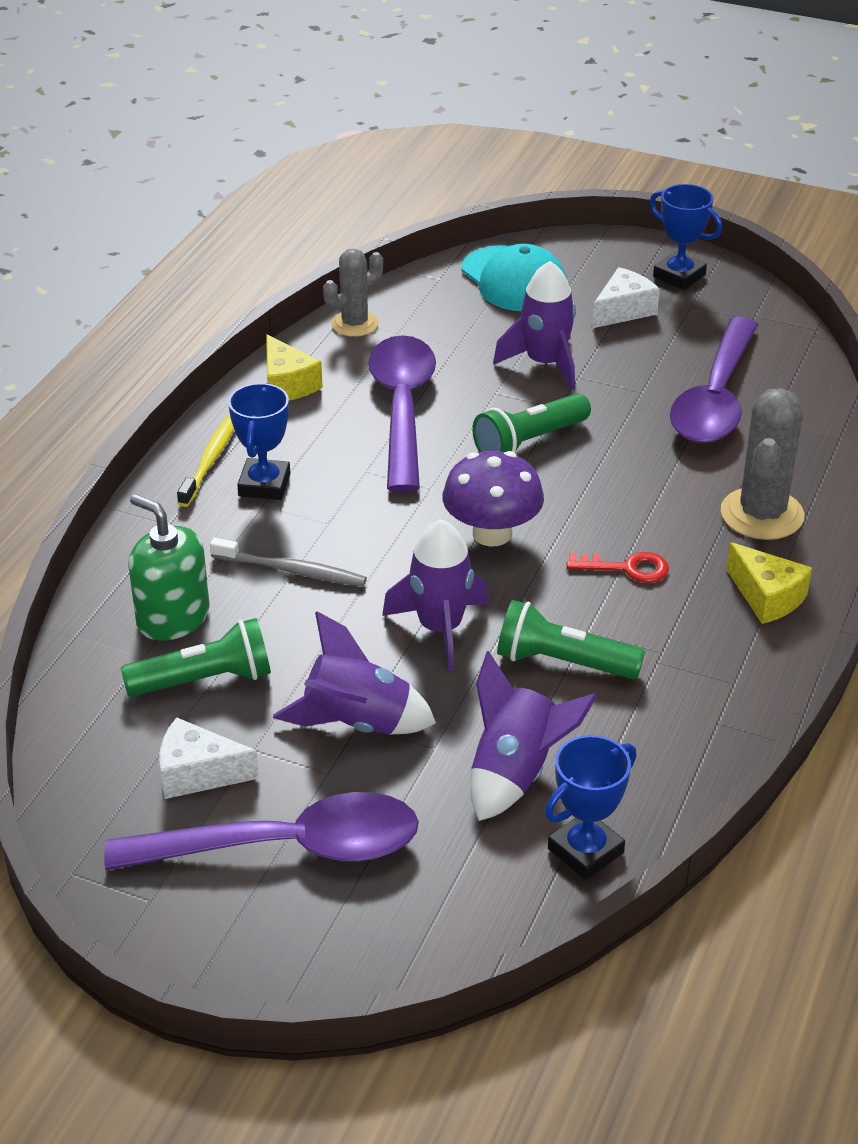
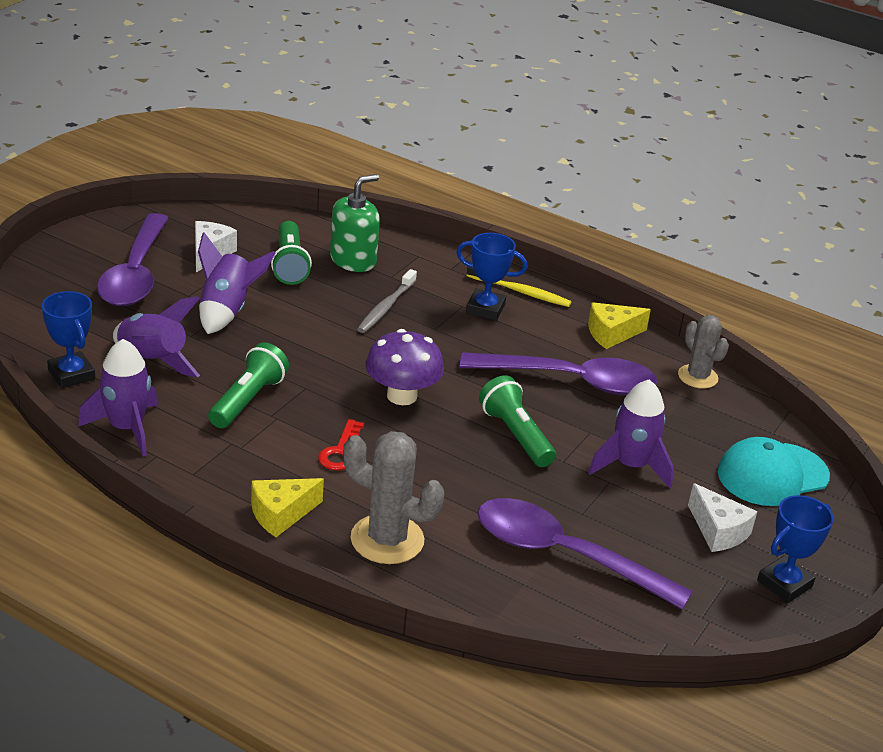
camera: 95 degrees right, 5 degrees down
(440, 628) = (304, 356): purple rocket -> purple rocket (126, 428)

